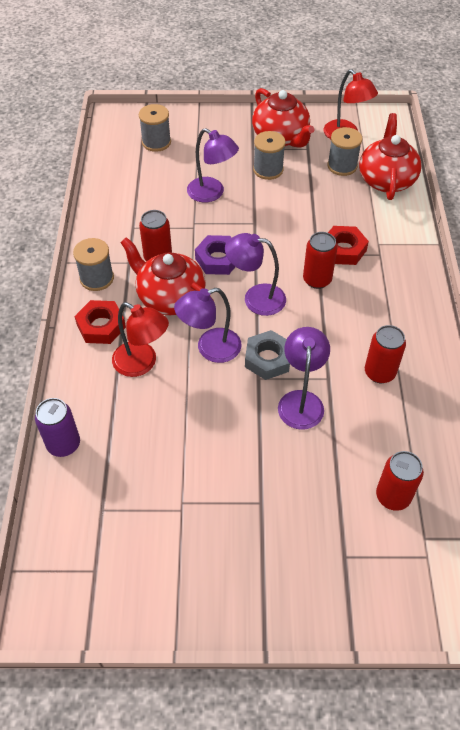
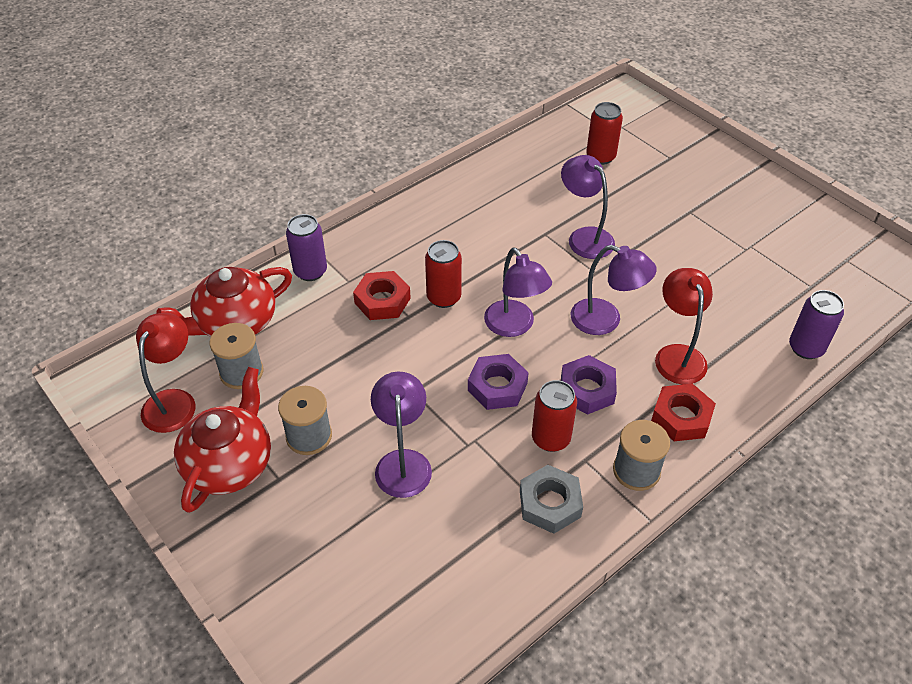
camera: 130 degrees left, 5 degrees down
(156, 142) = (359, 602): grey spool -> none
(170, 297) = (587, 389): red teapot -> purple nut
(268, 359) = (570, 278): grey nut -> grey nut (550, 503)
(301, 401) = (584, 237): purple lamp -> purple lamp turned 90 degrees clockwise
(379, 373) = (504, 209): red can -> none
(405, 231) = (310, 271): none -> purple can

